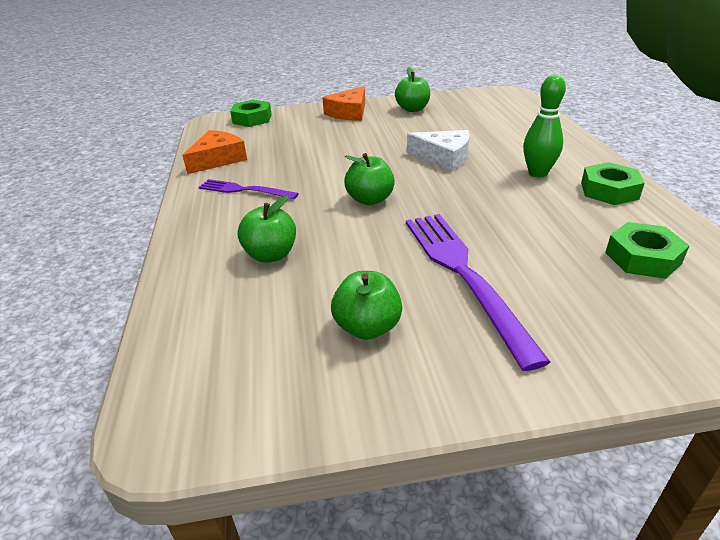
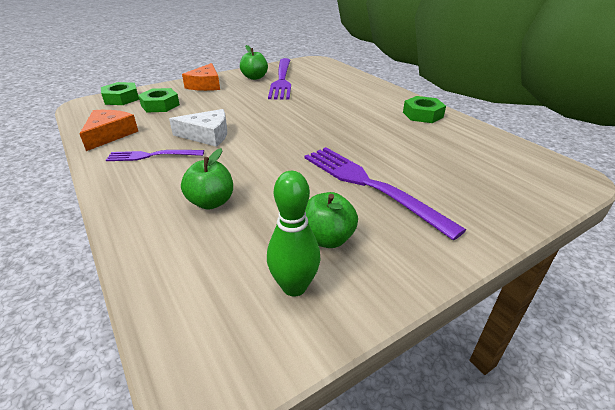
camera: 25 degrees left, 0 degrees up
(370, 199) = (266, 146): green apple -> none
(444, 116) = (282, 80): none -> purple fork
(444, 158) = (301, 108): white cheese -> white cheese (207, 135)
(537, 173) = (372, 110): green bowling pin -> green bowling pin (294, 286)
(642, 258) = (470, 152): green nut -> green nut (160, 105)

